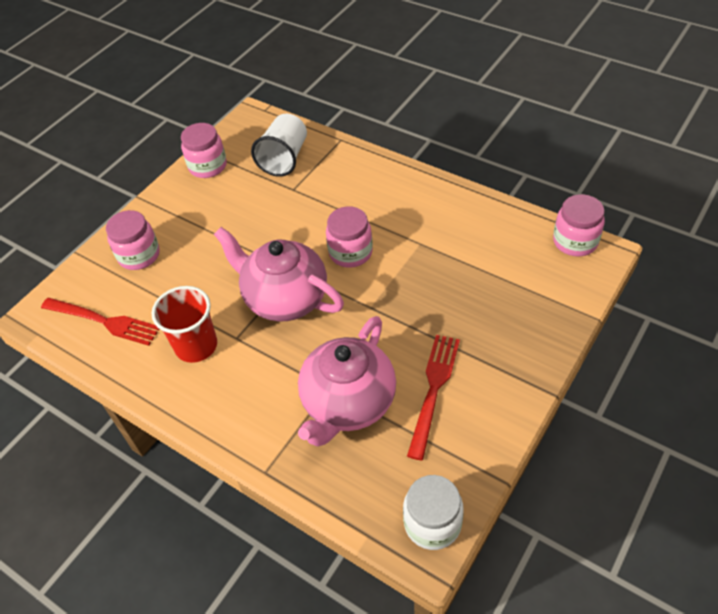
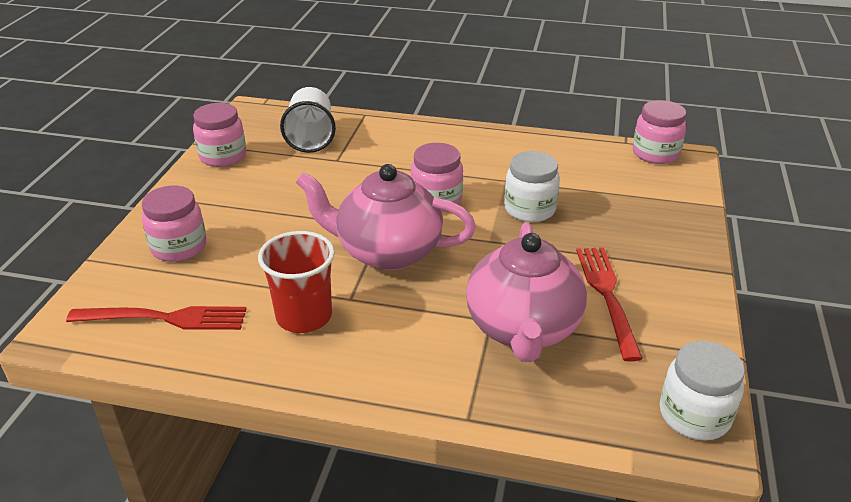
camera: 25 degrees left, 15 degrees down
(422, 281) = (529, 209): none -> white jar

